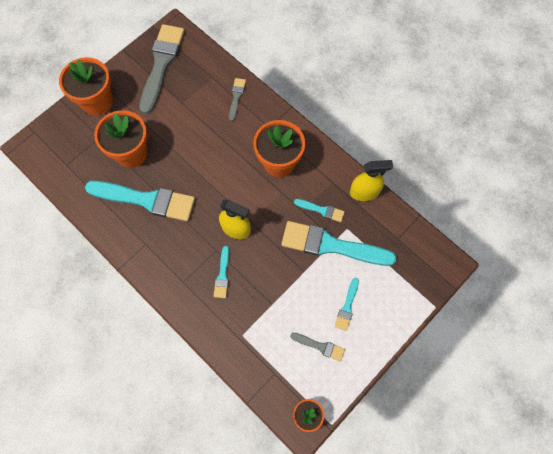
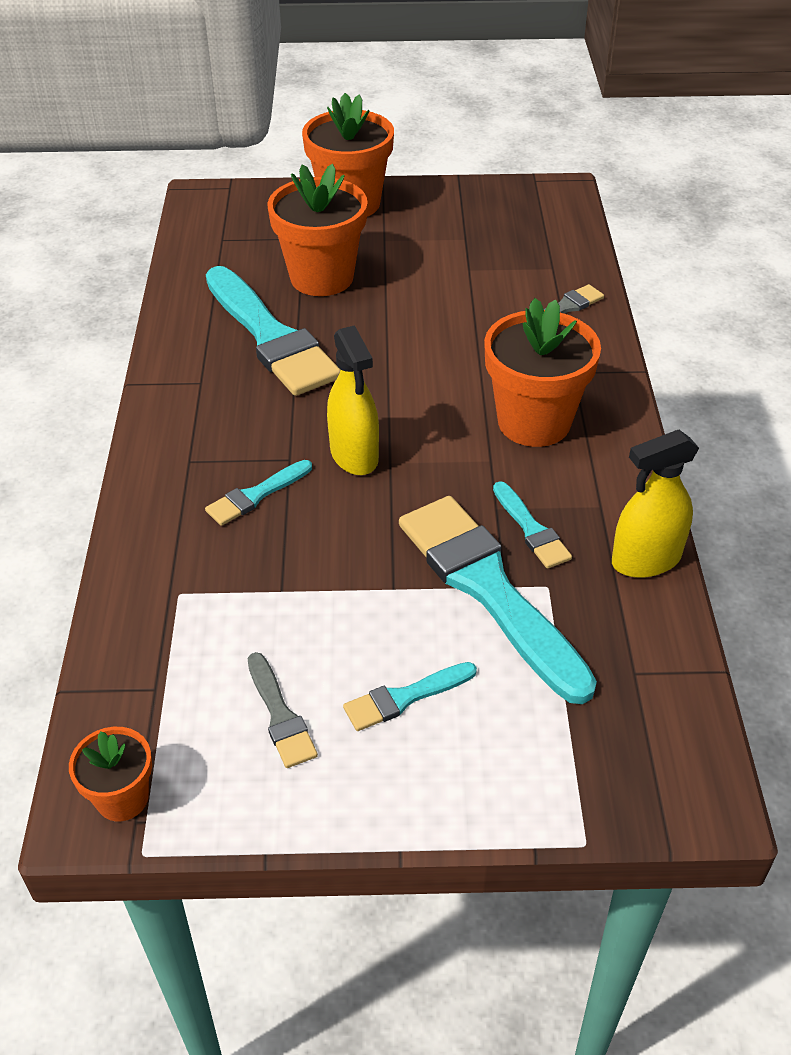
camera: 45 degrees right, 25 degrees down
(161, 64) = (493, 215): grey brush -> none
(364, 192) = (646, 560): yellow spray bottle -> yellow spray bottle turned 120 degrees clockwise

